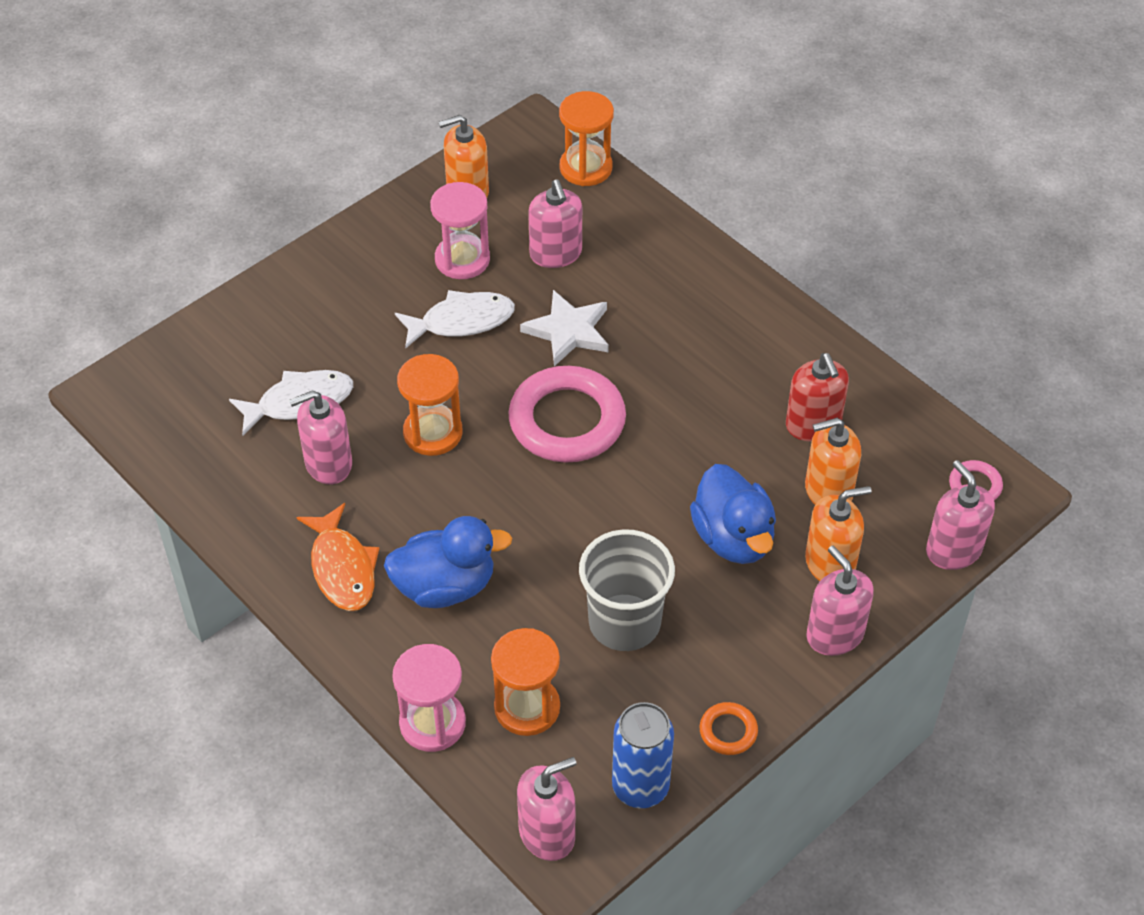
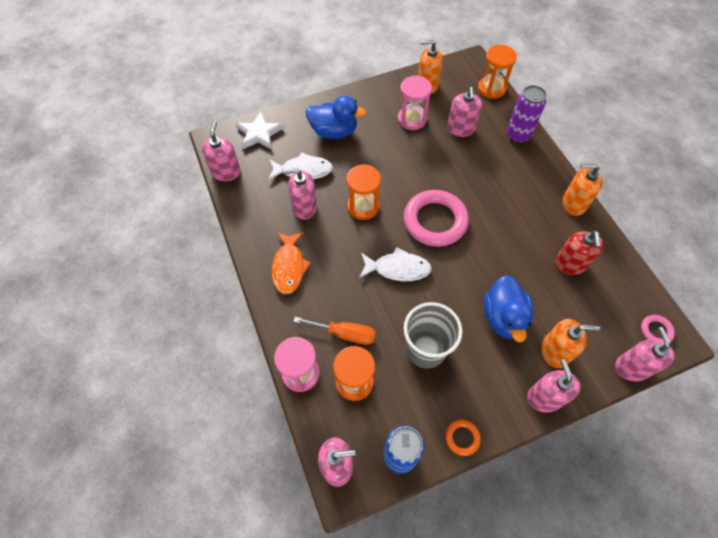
camera: 20 degrees right, 10 degrees up
(155, 445) = (226, 172): none -> pink soap dispenser
(445, 586) = (337, 295): blue duck -> blue duck (334, 131)
(461, 321) = (399, 151): white fish -> white fish (398, 268)
(482, 641) = (345, 334): none -> orange screwdriver
(568, 331) = (453, 172): white star -> white star (259, 133)
(659, 238) = (518, 135): none -> purple can
(828, 491) = (567, 306): orange soap dispenser -> orange soap dispenser (573, 203)

